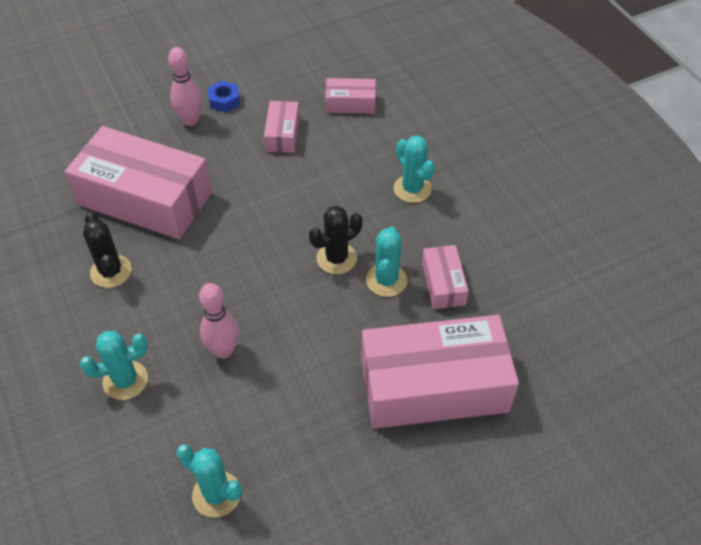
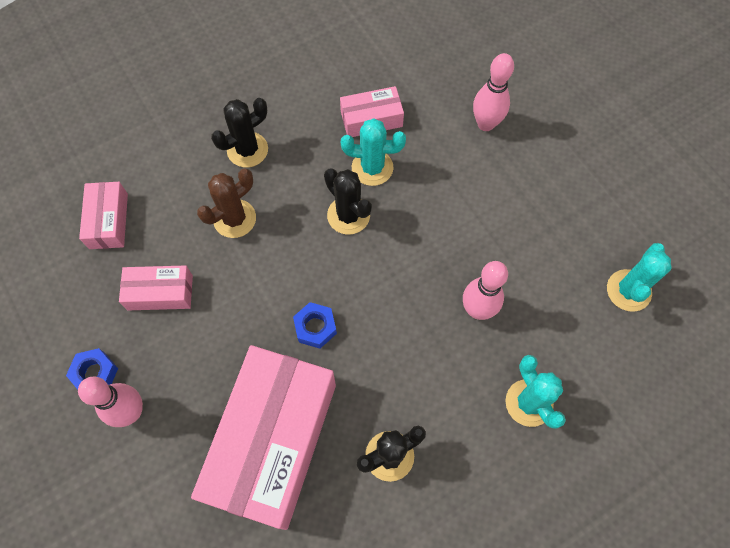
camera: 95 degrees left, 15 degrees up
(232, 229) = (315, 327): none -> blue nut
(343, 179) = (234, 219): none -> brown cactus
(412, 189) = (247, 150): turquoise cactus -> black cactus
(434, 386) = (485, 124): pink box -> pink bowling pin

